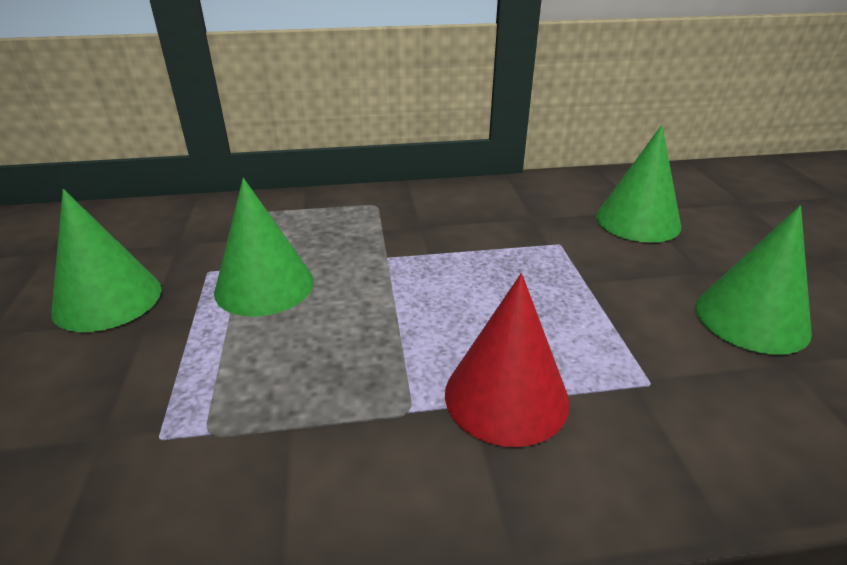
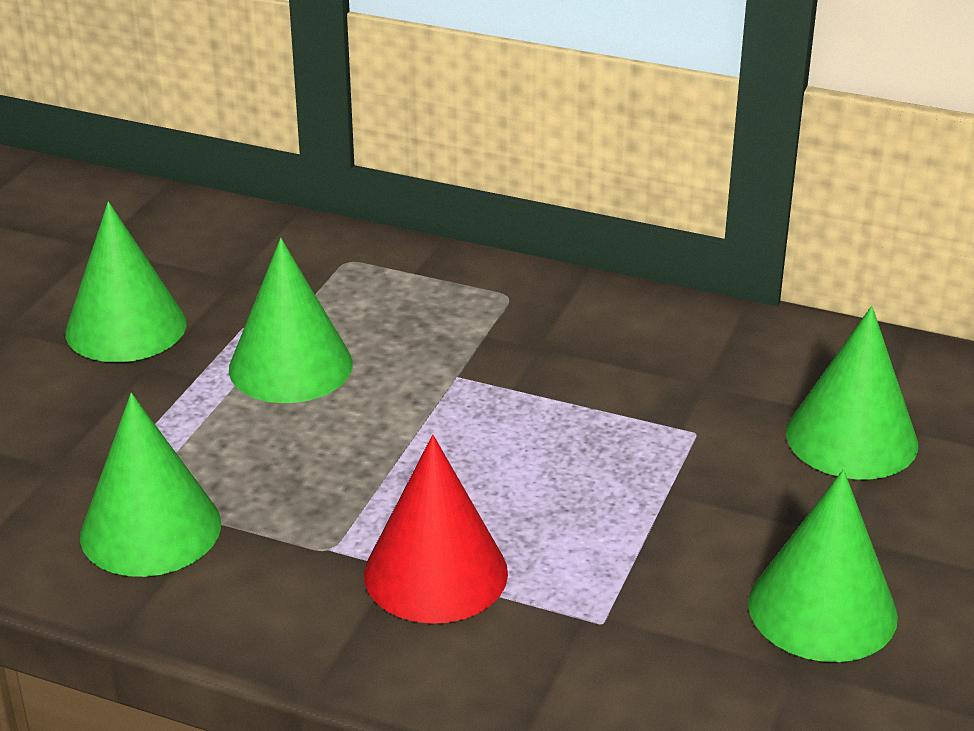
camera: 30 degrees right, 0 degrees up
(237, 460) = (150, 529): none -> green cone

